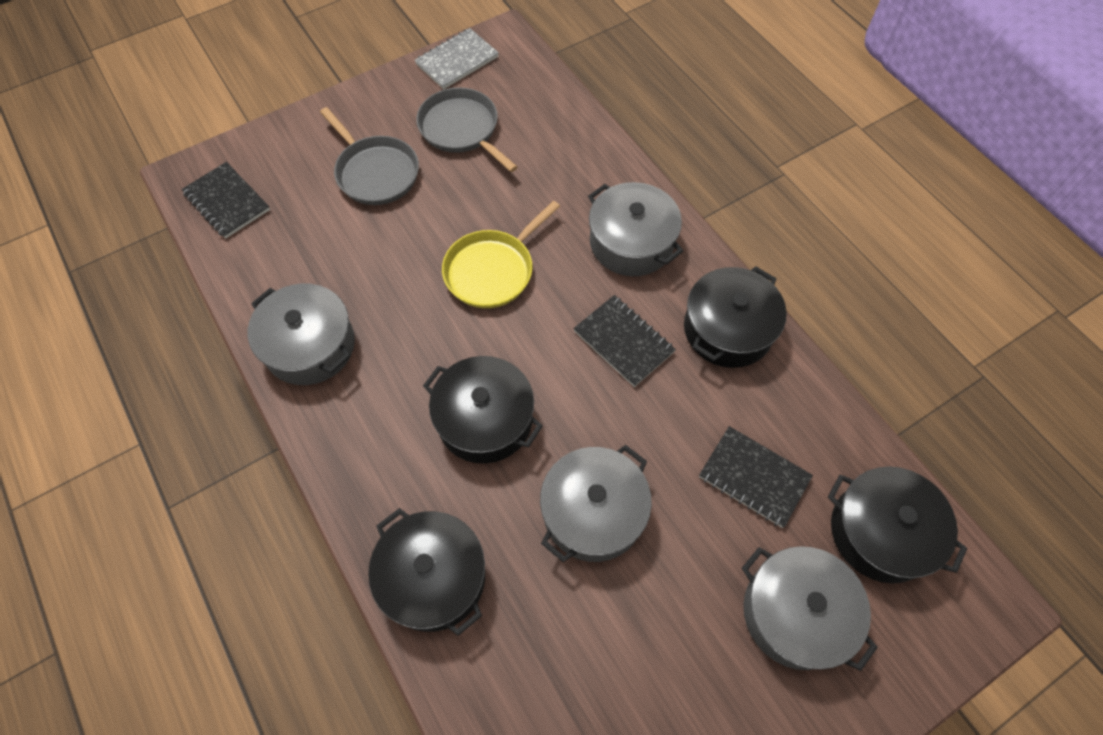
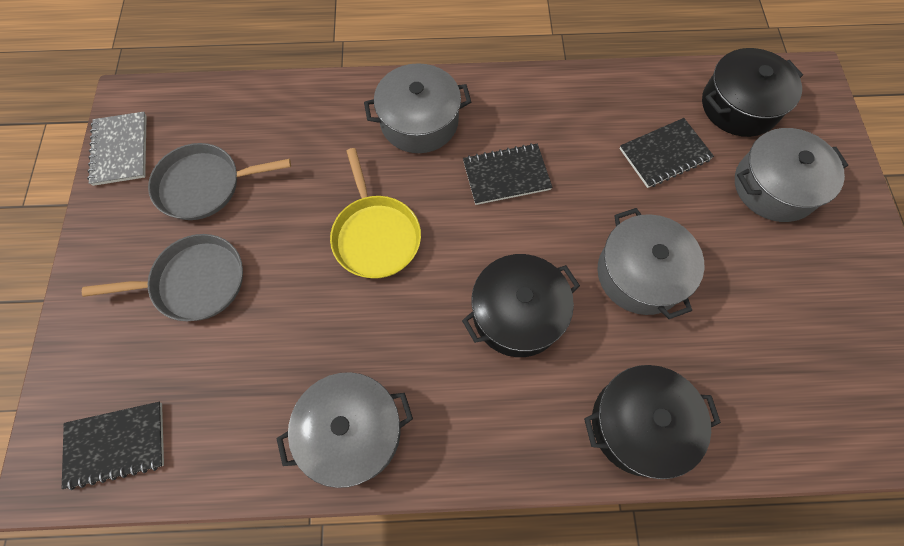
camera: 60 degrees left, 5 degrees up
(728, 329) = (537, 103): black pot -> none

